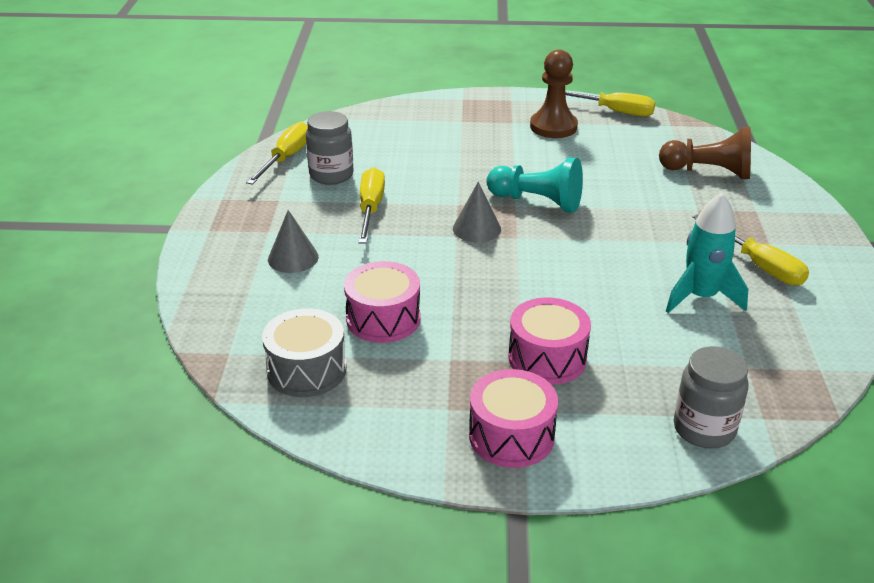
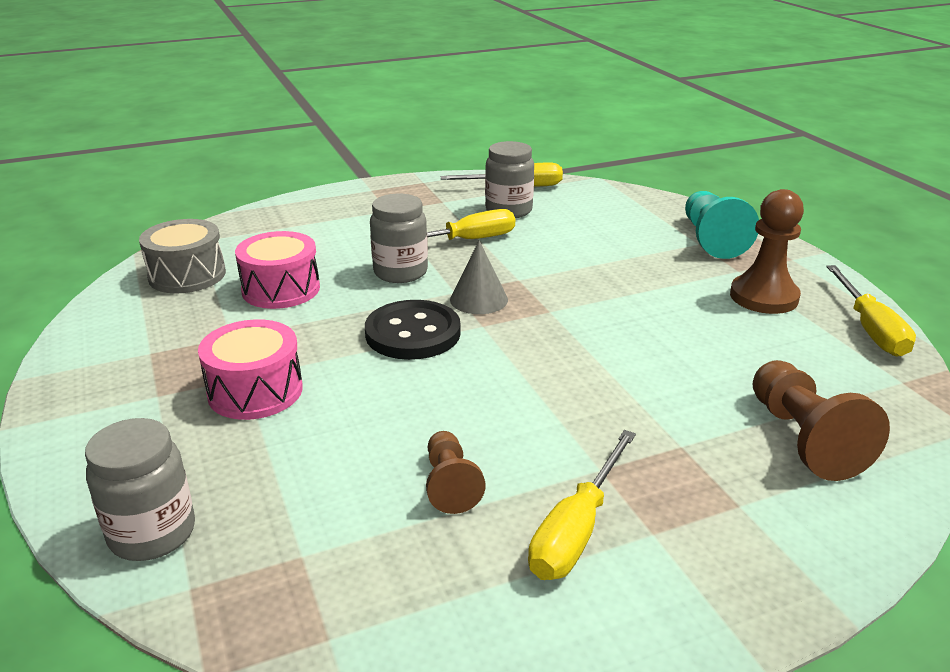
camera: 65 degrees right, 5 degrees down
(293, 258) = (353, 229): grey cone -> none
(402, 252) = (400, 272): none -> grey jar
(508, 269) = (413, 333): none -> black button
(511, 436) = (113, 396): pink drum -> none
(537, 202) = (571, 322): turquoise pawn -> turquoise pawn (711, 239)
(700, 297) = (450, 484): turquoise rocket -> brown pawn

